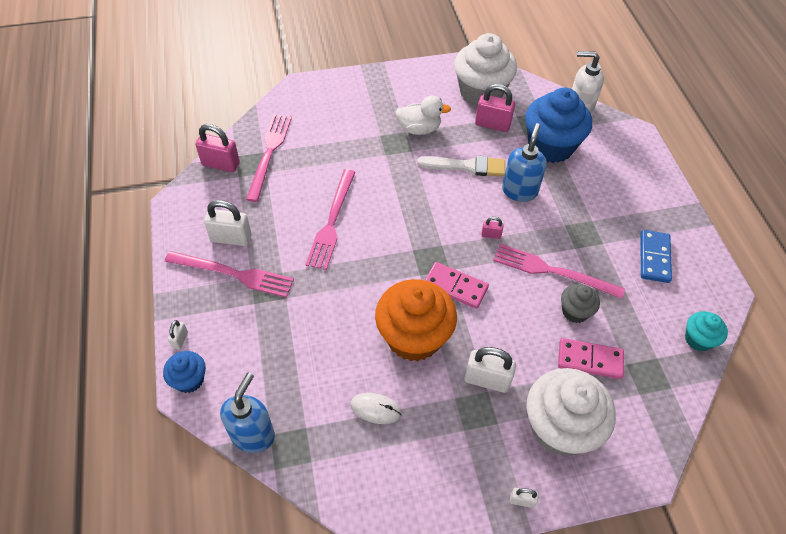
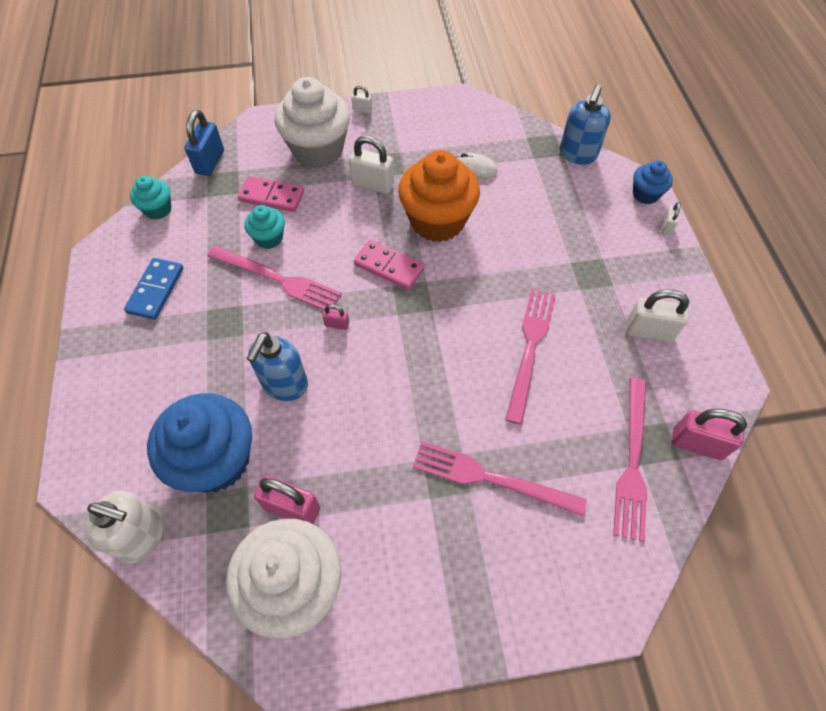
camera: 175 degrees left, 5 degrees up
(233, 274) = (633, 289): pink fork -> pink fork (491, 478)
(419, 129) = (409, 502): white duck -> none
(466, 166) = (348, 427): white brush -> none
(575, 311) = (269, 238): grey cupcake -> turquoise cupcake
(675, 403) = (210, 162): none -> blue padlock

